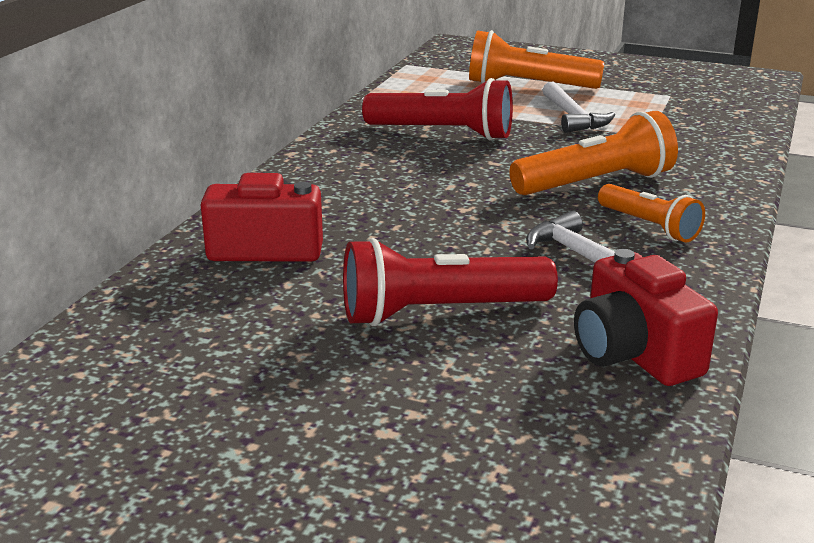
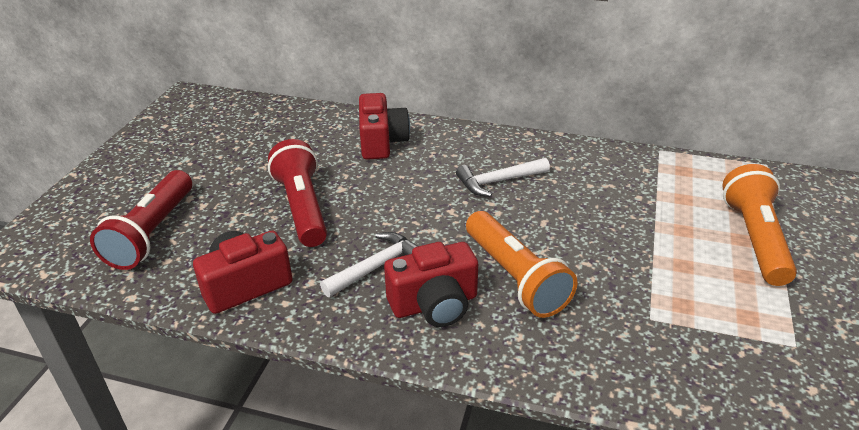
camera: 85 degrees right, 10 degrees up
(443, 133) = (597, 194): red flashlight -> red flashlight (152, 233)
(573, 117) = (676, 267): white hammer -> white hammer (498, 181)
(649, 226) = (434, 304): orange flashlight -> red camera

